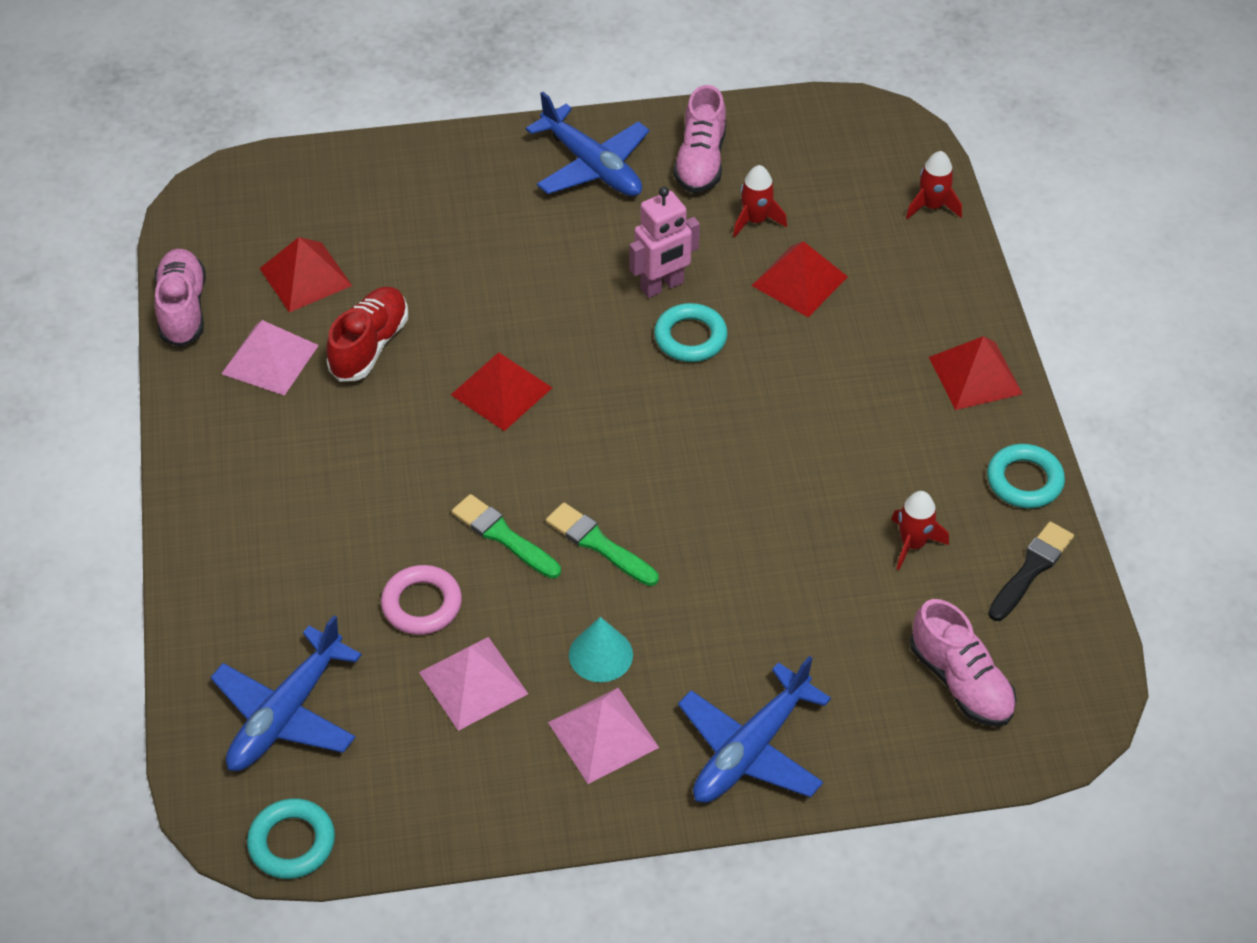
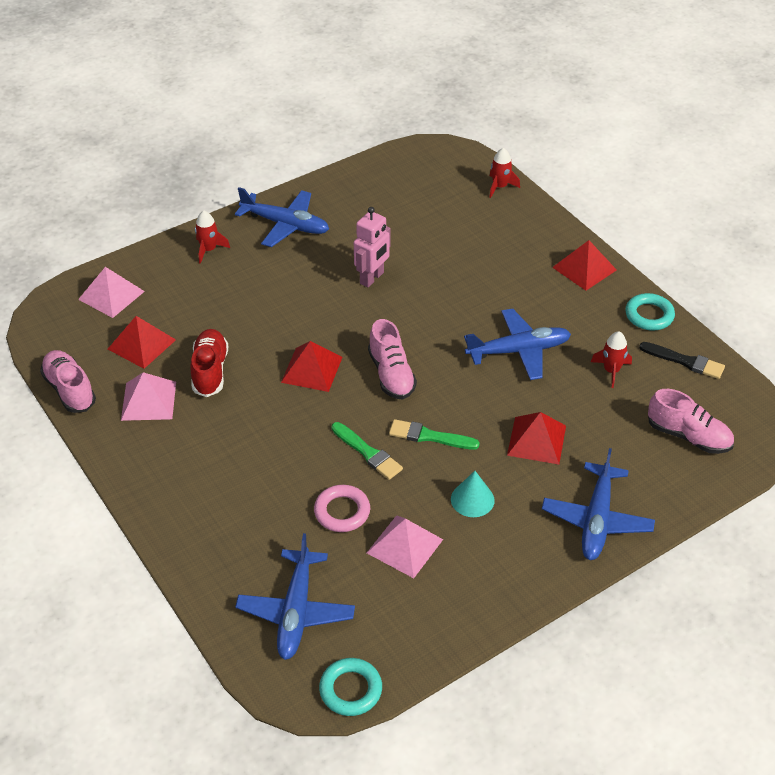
camera: 25 degrees left, 5 degrees down
(503, 536) = (367, 453): green brush -> green brush turned 150 degrees counterclockwise
(603, 735) = (504, 545): pink pyramid -> pink pyramid (111, 295)
(690, 337) = (408, 301): turquoise ring -> none
(700, 161) = (350, 203): pink shoe -> pink shoe (391, 374)
(755, 220) = (403, 225): red rocket -> red rocket (209, 250)
(798, 466) = (518, 351): none -> blue plane
(799, 281) = (451, 250): red pyramid -> red pyramid (536, 440)
(1031, 569) = (685, 361): black brush -> black brush turned 105 degrees clockwise

